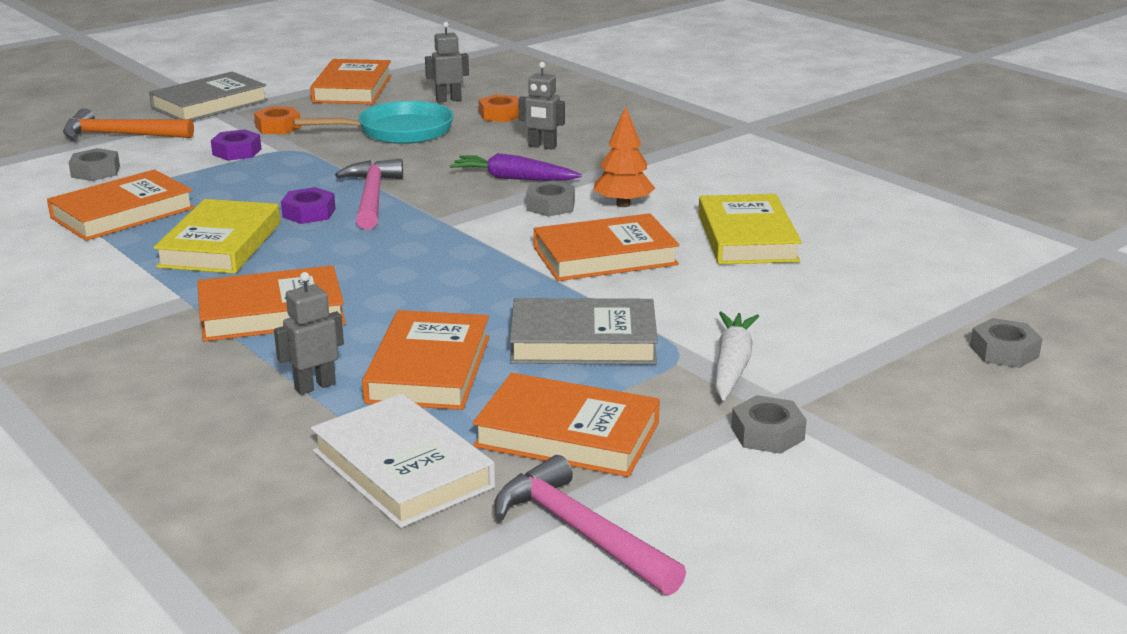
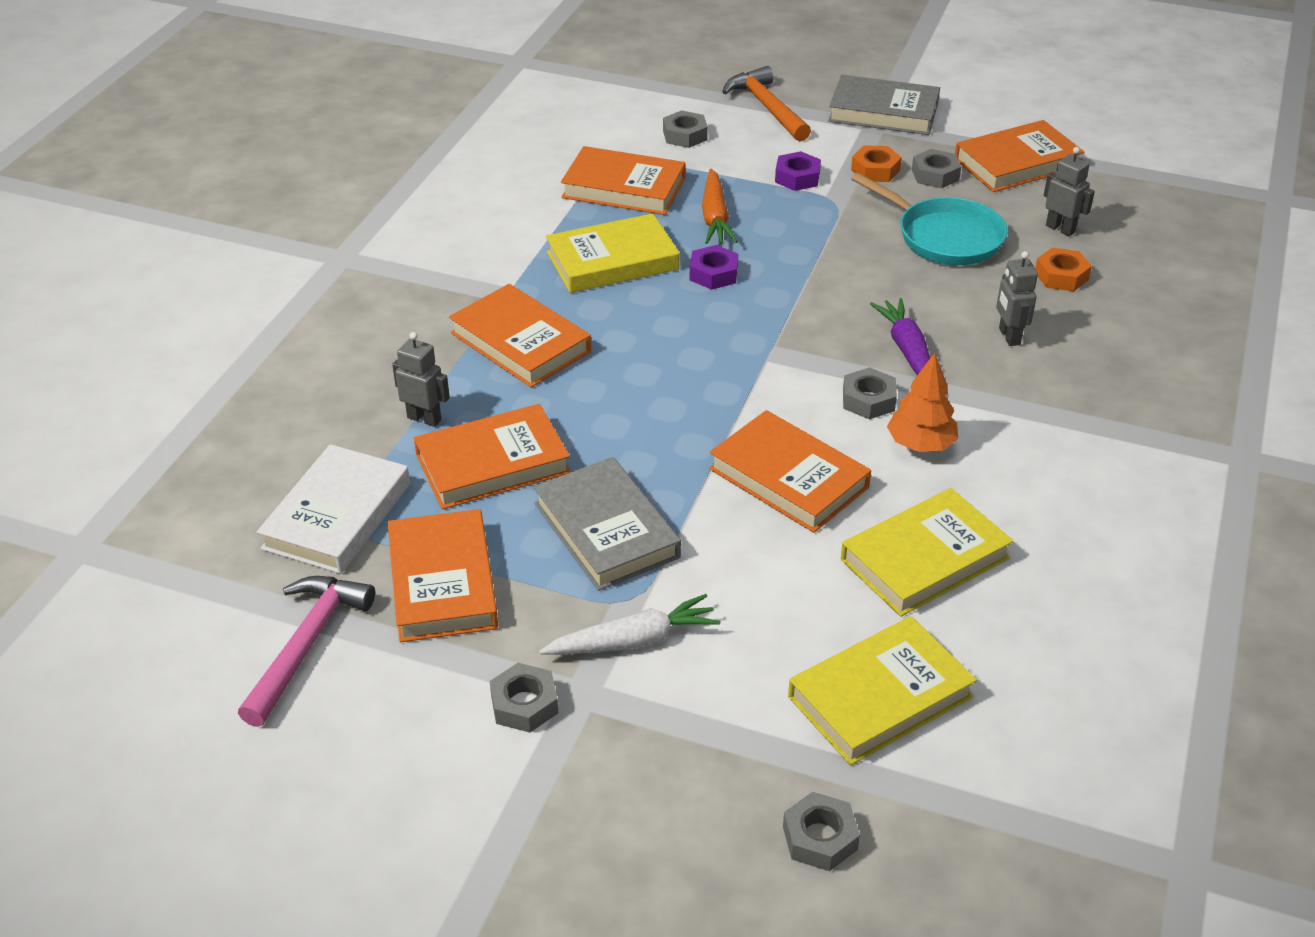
camera: 60 degrees right, 15 degrees up
(233, 192) = (715, 217): none -> orange carrot
(320, 113) = (935, 175): none -> grey nut
(371, 197) = (779, 290): pink hammer -> none
(876, 292) = (880, 697): none -> yellow book

